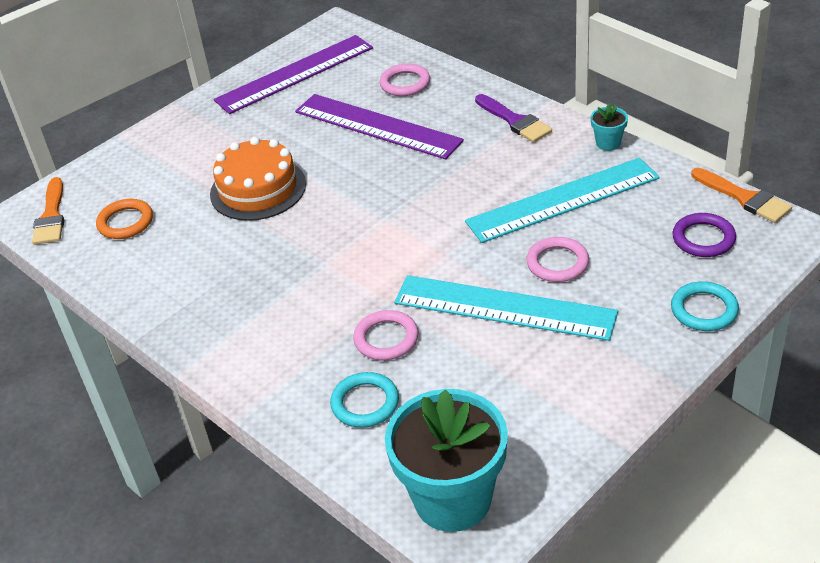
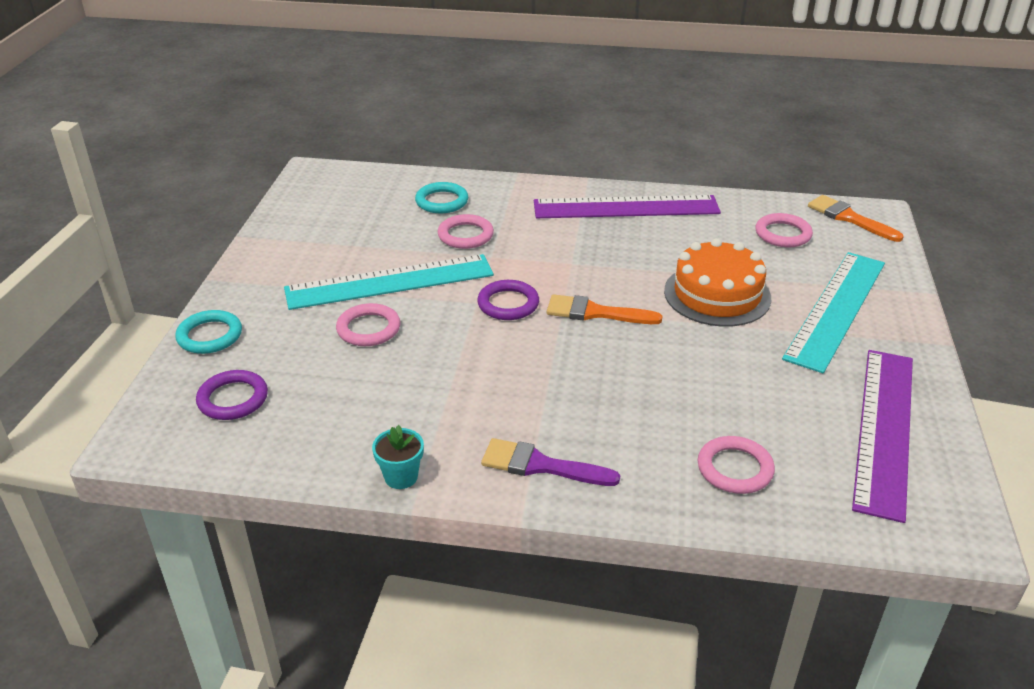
camera: 140 degrees right, 5 degrees down
(125, 222) = (783, 234): orange ring -> pink ring
(377, 126) = (692, 398): purple ruler -> purple ruler (626, 207)
(423, 243) = (508, 304): none -> purple ring
(452, 499) = (340, 182): turquoise flower pot -> none
(563, 200) = (406, 388): turquoise ruler -> turquoise ruler (836, 309)
(744, 198) = (200, 462): orange brush -> orange brush (595, 313)

